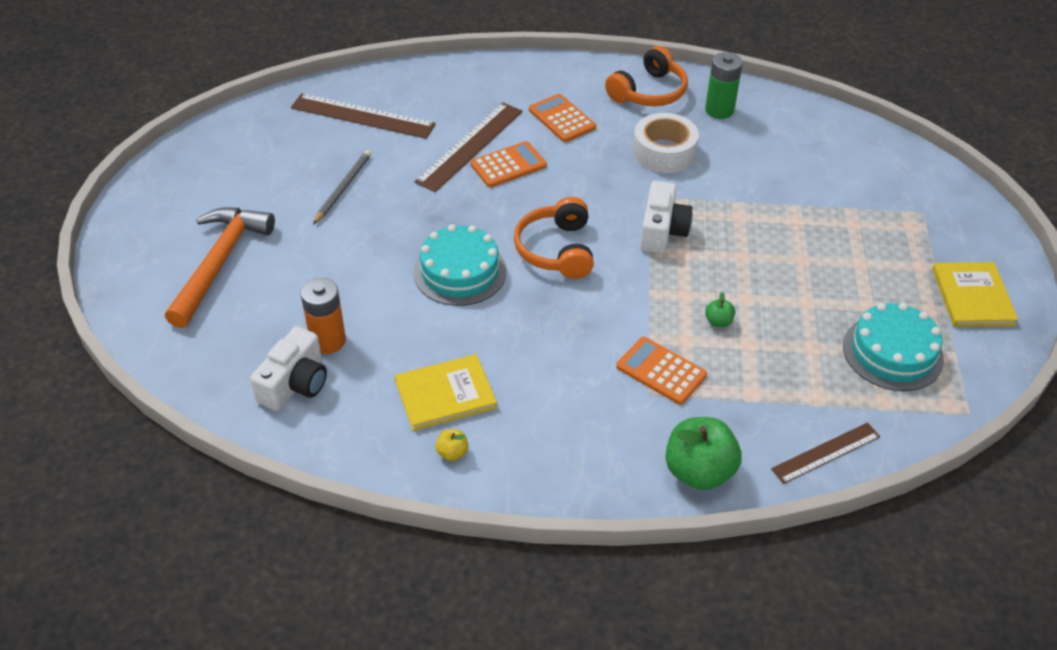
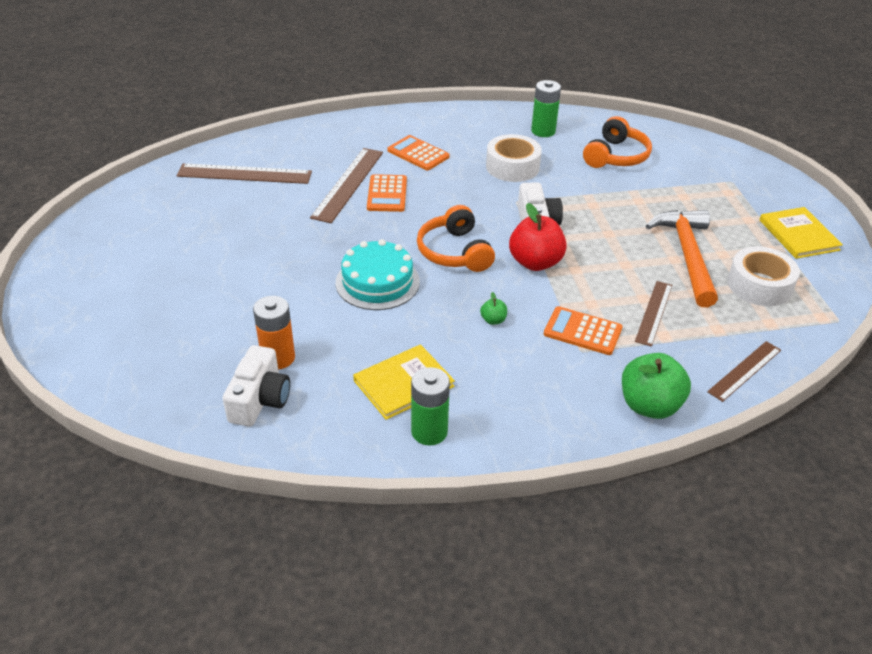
camera: 15 degrees left, 5 degrees down
(219, 263) = (151, 310): orange hammer -> orange hammer (687, 255)
(343, 188) = (247, 232): grey pencil -> none
(452, 453) = (429, 432): yellow apple -> green battery
(508, 165) = (387, 194): orange calculator -> orange calculator turned 135 degrees clockwise
(642, 278) = (535, 262): none -> red apple
(649, 92) = (481, 125): orange headphones -> orange headphones (616, 156)
(718, 322) = (612, 285): green apple -> green apple (493, 320)
(752, 363) = (654, 312): none -> brown ruler
(892, 352) = (759, 285): turquoise cake -> white tape

